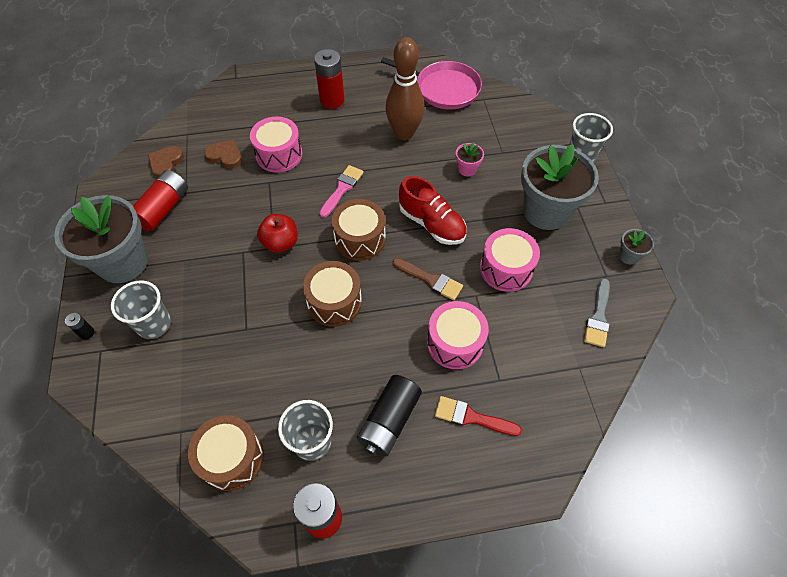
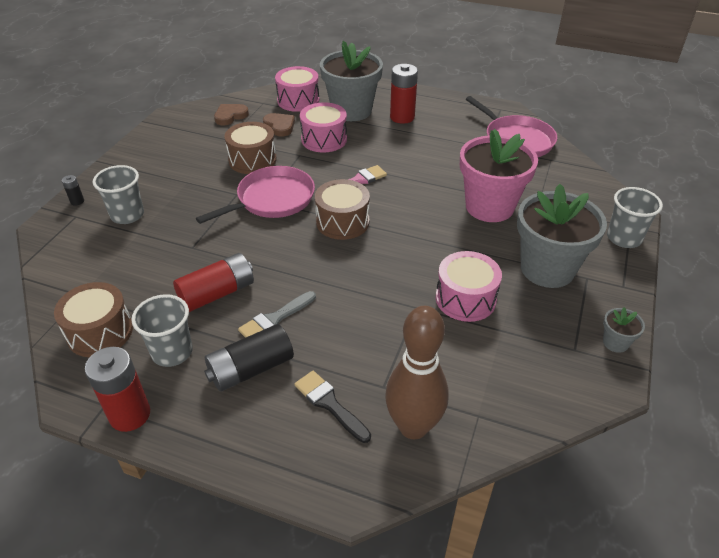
camera: 30 degrees right, 15 degrees down
(123, 262) = (142, 167): grey flower pot -> grey flower pot (351, 111)
(163, 208) = (202, 144): red battery -> red battery (217, 293)
(280, 243) = (272, 199): red apple -> pink pan
(334, 302) = (280, 258): brown drum -> brown drum (252, 160)
(404, 133) = (449, 160): brown bowling pin -> brown bowling pin (413, 426)
(430, 280) = (382, 277): brown brush -> none
(432, 224) = (419, 235): red shoe -> none
(455, 343) = (364, 336): pink drum -> pink drum (298, 100)
(467, 169) = (489, 207): pink flower pot -> pink flower pot, size x2.39
(471, 417) = (330, 404): red brush -> black brush
(598, 316) = (536, 381): grey brush -> grey brush (275, 319)

